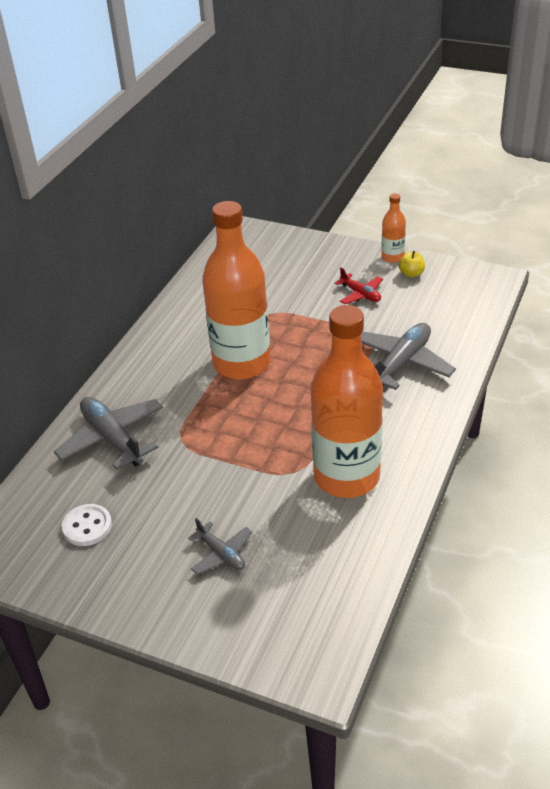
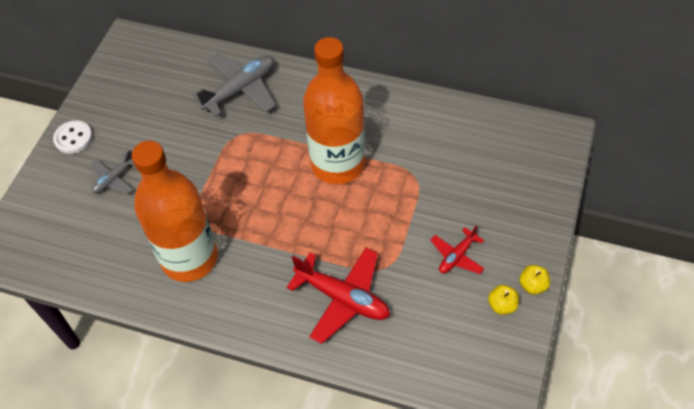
camera: 85 degrees right, 15 degrees up
(87, 526) = (149, 93): white button -> white button (73, 138)
(392, 257) = (532, 285): orange bottle -> yellow apple
(401, 363) = (343, 298): grey plane -> red plane

